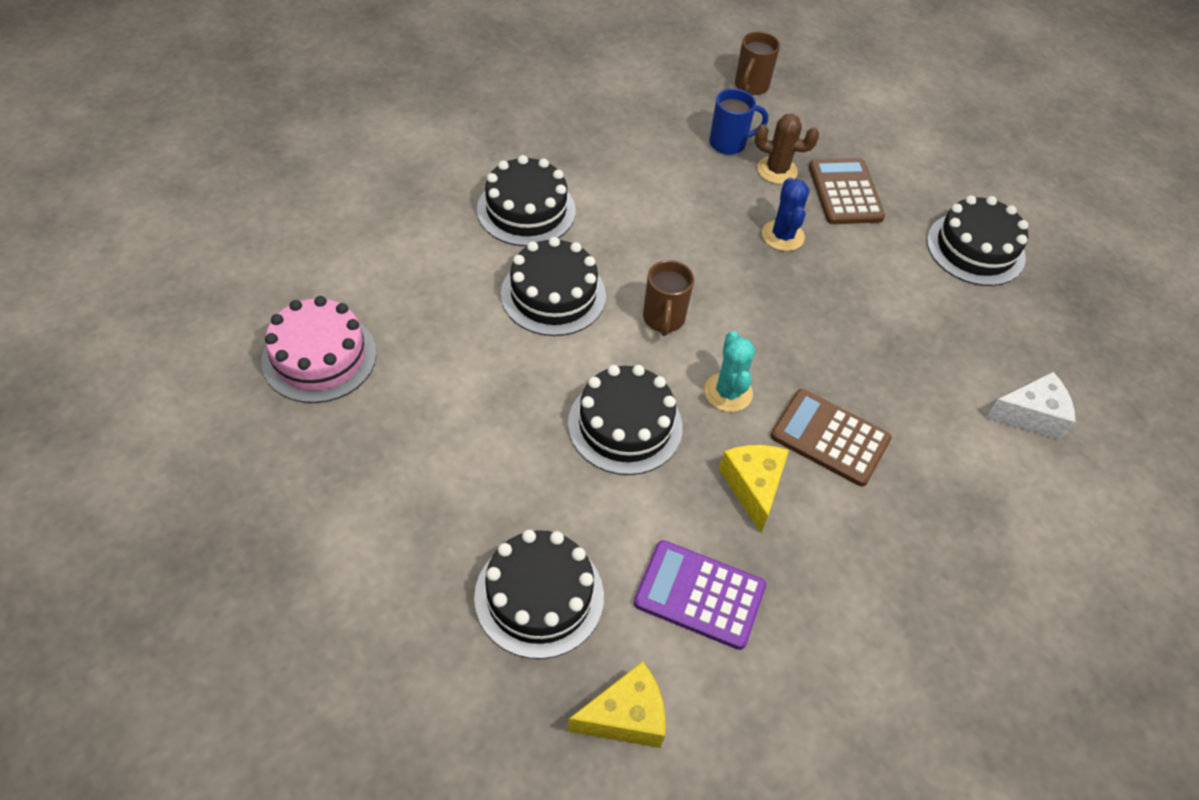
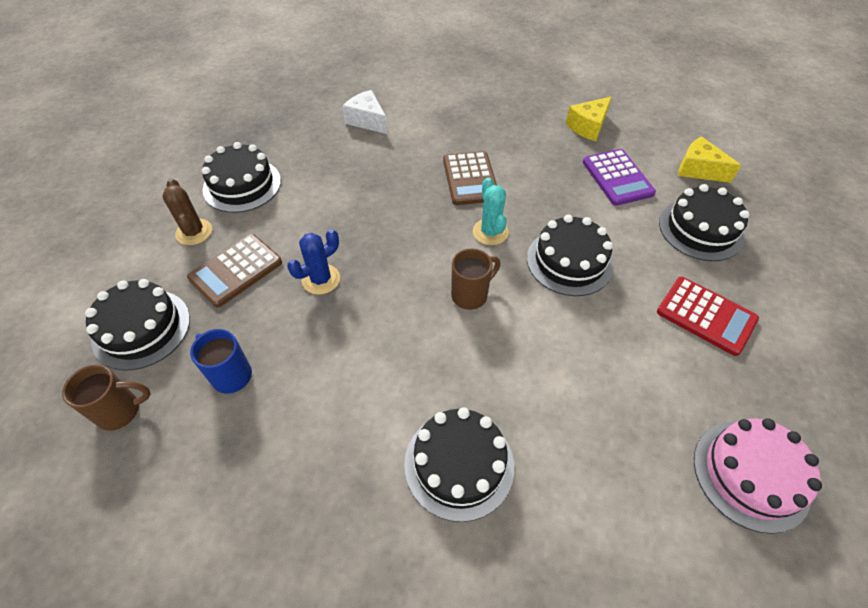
camera: 125 degrees left, 0 degrees up
(450, 476) = (706, 316): none -> red calculator
(553, 295) = (521, 371): black cake -> black cake (141, 329)
(728, 392) = (490, 232): turquoise cactus -> turquoise cactus turned 60 degrees counterclockwise
(753, 487) = (537, 190): yellow cheese -> yellow cheese (588, 127)
(777, 170) = (242, 323): brown cactus -> brown cactus (194, 232)

